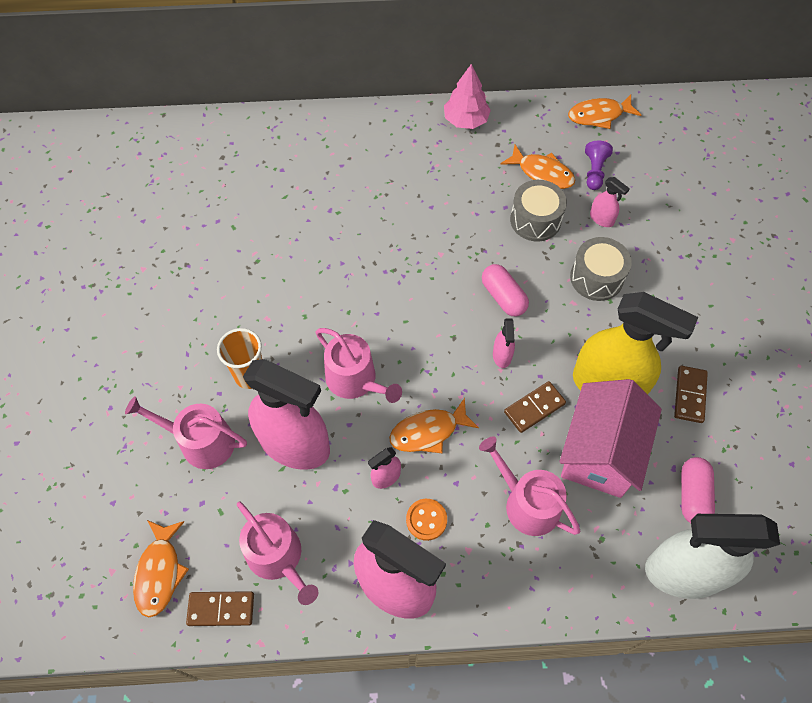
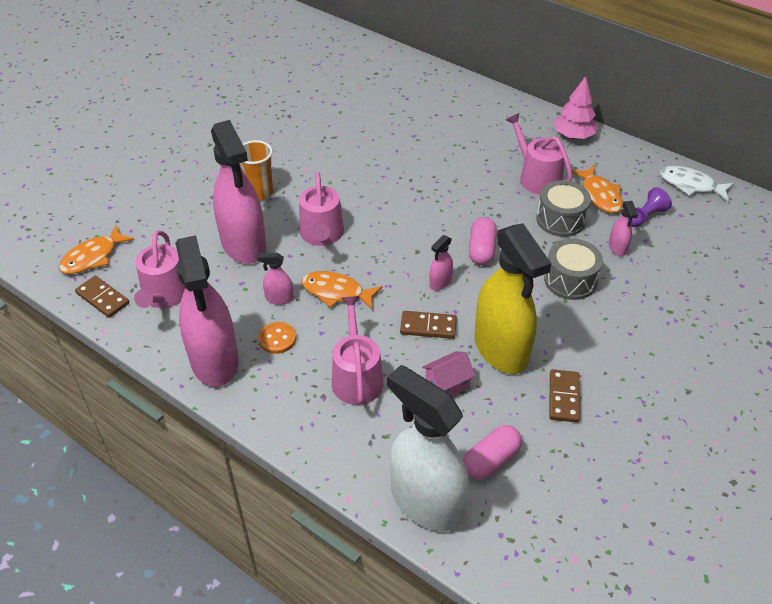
camera: 40 degrees right, 15 degrees down
(201, 442) = (191, 208): pink watering can -> pink watering can (536, 177)
(599, 115) = (690, 185): orange fish -> white fish
(600, 452) = (447, 384): pink house -> pink house, size x0.46
(689, 395) = (563, 397): brown domino -> brown domino turned 45 degrees counterclockwise

